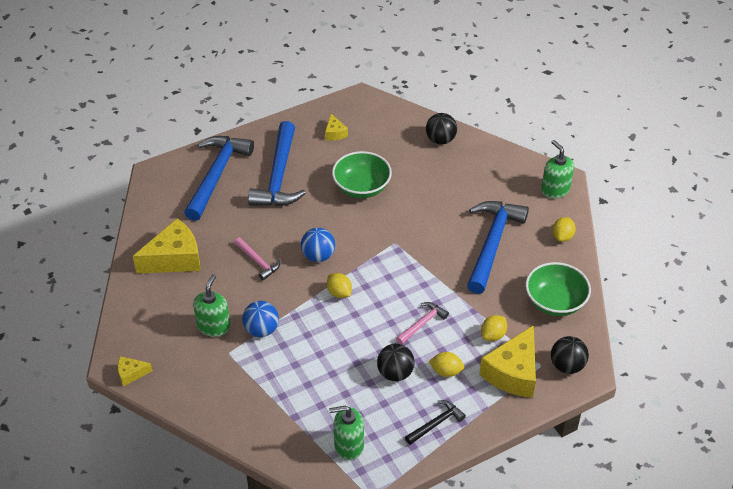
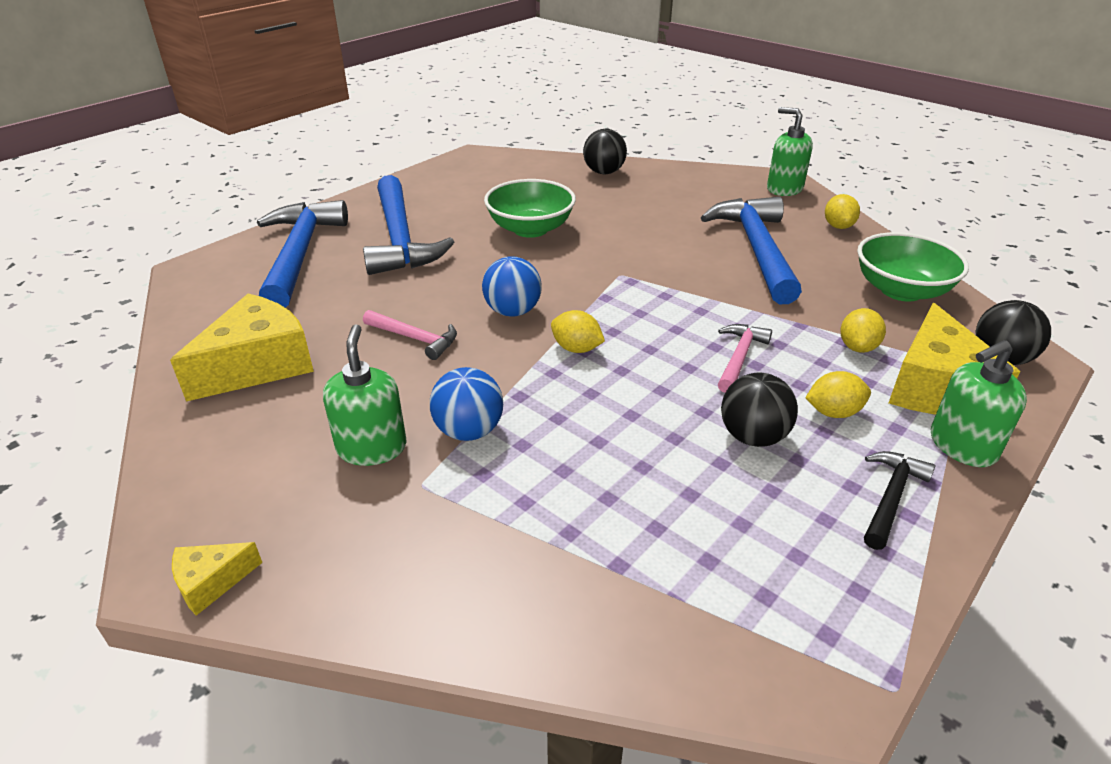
camera: 20 degrees left, 10 degrees down
(335, 133) = (459, 188): yellow cheese -> none
(348, 445) = (764, 589): green soap dispenser -> green soap dispenser (962, 446)

